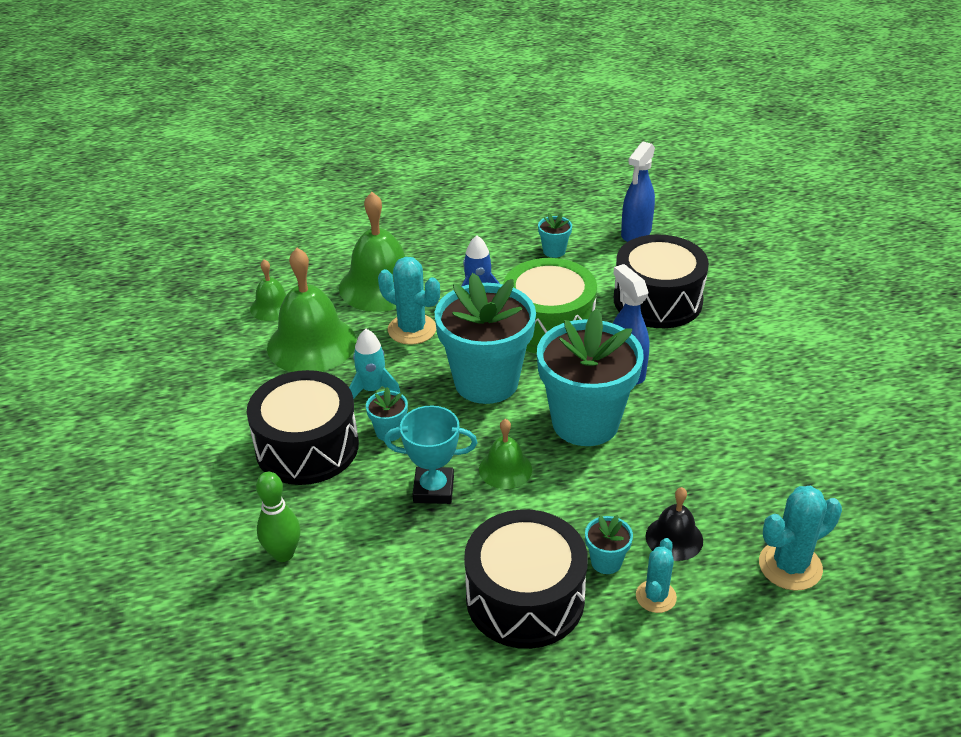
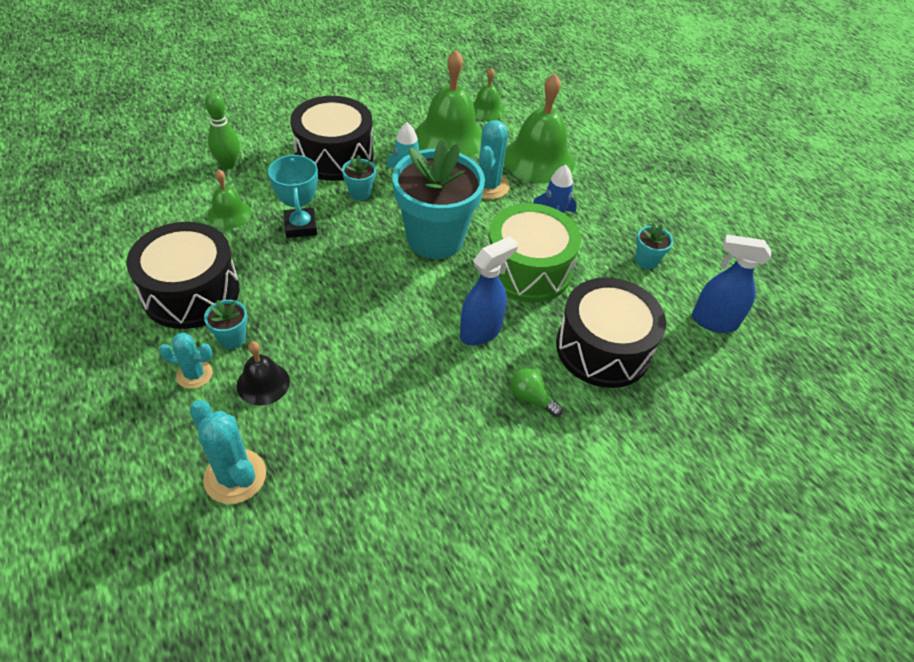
camera: 70 degrees right, 10 degrees up
(505, 469) = (330, 264): green bell -> green bell (229, 214)
(585, 422) = (400, 308): turquoise flower pot -> none
(710, 353) = (531, 398): none -> green light bulb

